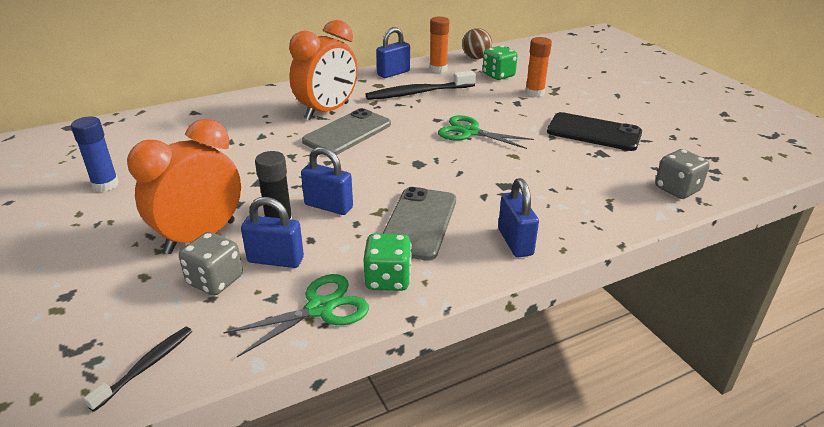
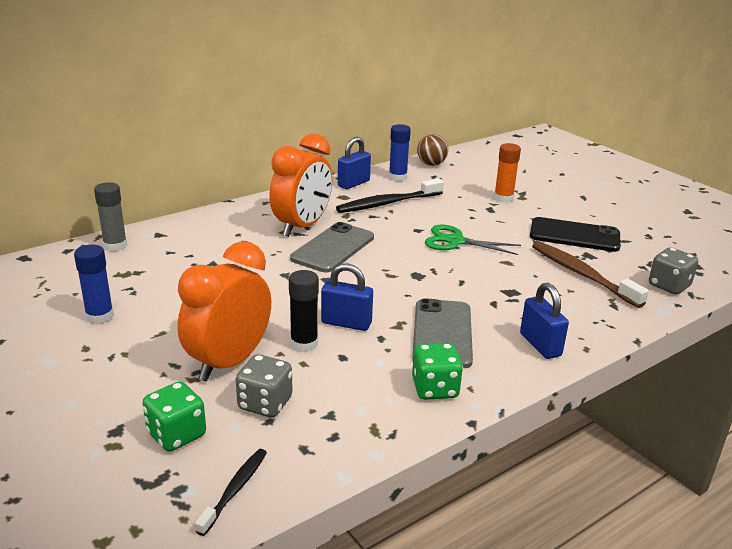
camera: 10 degrees left, 5 degrees down
(150, 120) = (115, 246): none -> grey glue stick
(275, 260) = (317, 379): blue padlock -> none
(320, 309) = (381, 421): green scissors -> none
(438, 69) = (397, 177): orange glue stick -> blue glue stick
(498, 75) = (461, 182): green dice -> green dice (176, 434)
(587, 172) = (582, 274): none -> brown toothbrush

